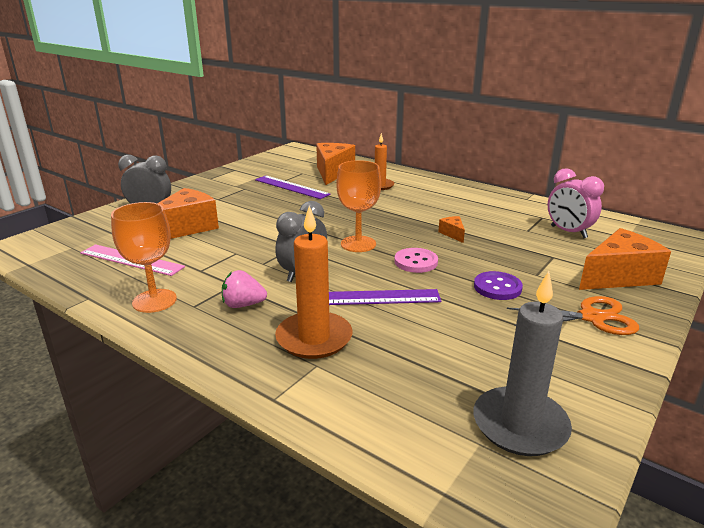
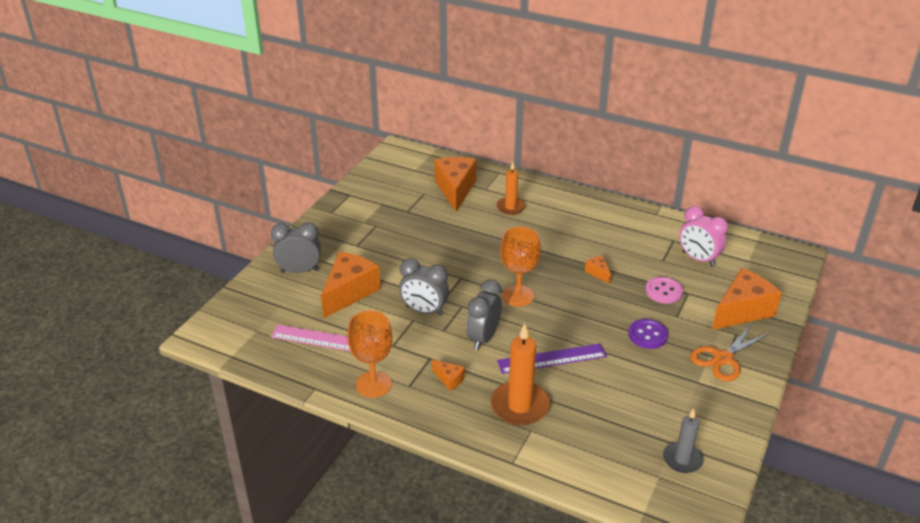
camera: 10 degrees left, 10 degrees up
(243, 305) = (449, 379): pink strawberry -> orange cheese
(252, 247) = (424, 311): none -> grey clock
(291, 187) = (423, 219): purple ruler -> none
(416, 262) = (574, 313): pink button -> pink button (663, 291)
(520, 425) = (682, 459): grey candle -> grey candle, size x0.63
(591, 317) = (723, 358): orange scissors -> orange scissors turned 150 degrees clockwise

